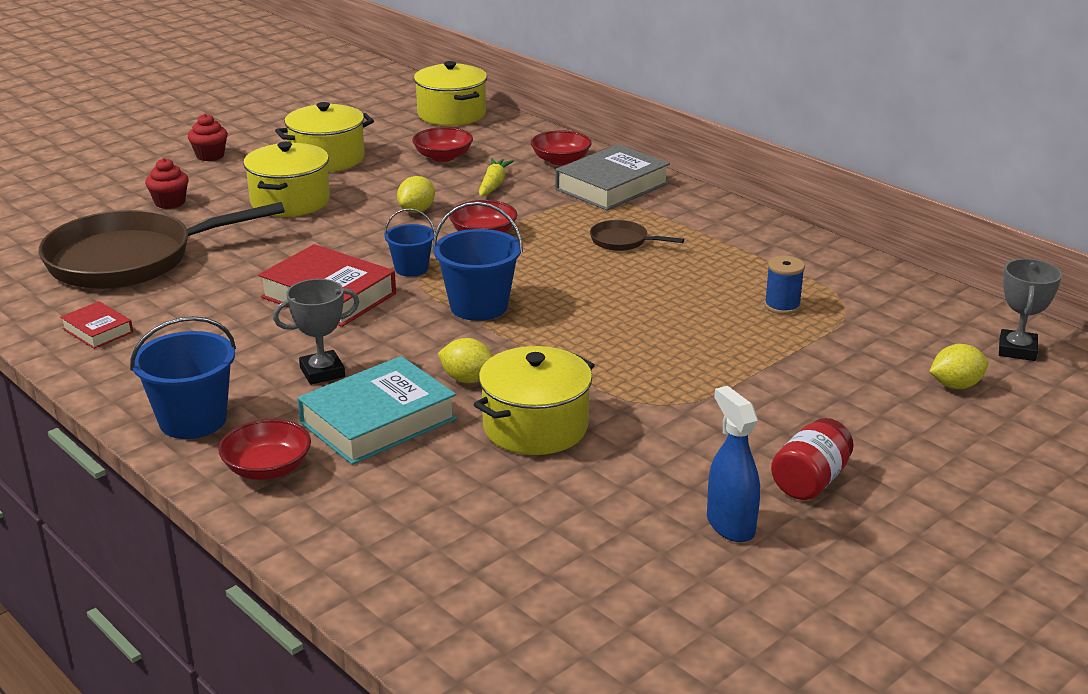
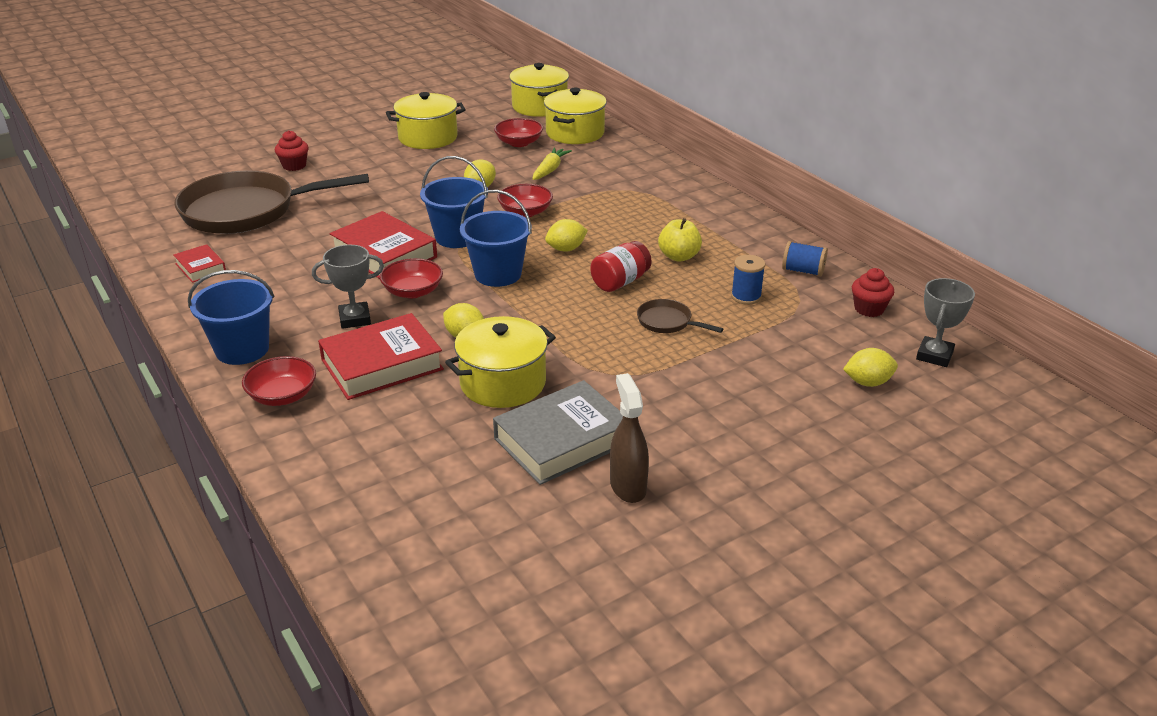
camera: 10 degrees right, 5 degrees up
(210, 156) = (339, 128): red cupcake -> red cupcake (869, 309)
(290, 201) = (385, 172): yellow pot -> yellow pot (575, 133)
(378, 420) = (382, 364): turquoise book -> red book
(411, 269) = (457, 237): blue bucket -> blue bucket, size x1.65
(550, 271) = (566, 249): none -> yellow lemon
(560, 160) = (612, 153): red bowl -> red bowl (413, 291)
(612, 186) = (645, 179): grey book -> grey book (562, 440)
(622, 241) = (635, 227): brown pan -> brown pan (667, 322)
(687, 269) = (679, 256): none -> yellow apple
(730, 525) = (628, 486): blue spray bottle -> brown spray bottle
(810, 481) = (709, 455): red jar -> red jar (620, 282)
(835, 273) = (803, 271): none -> blue spool

